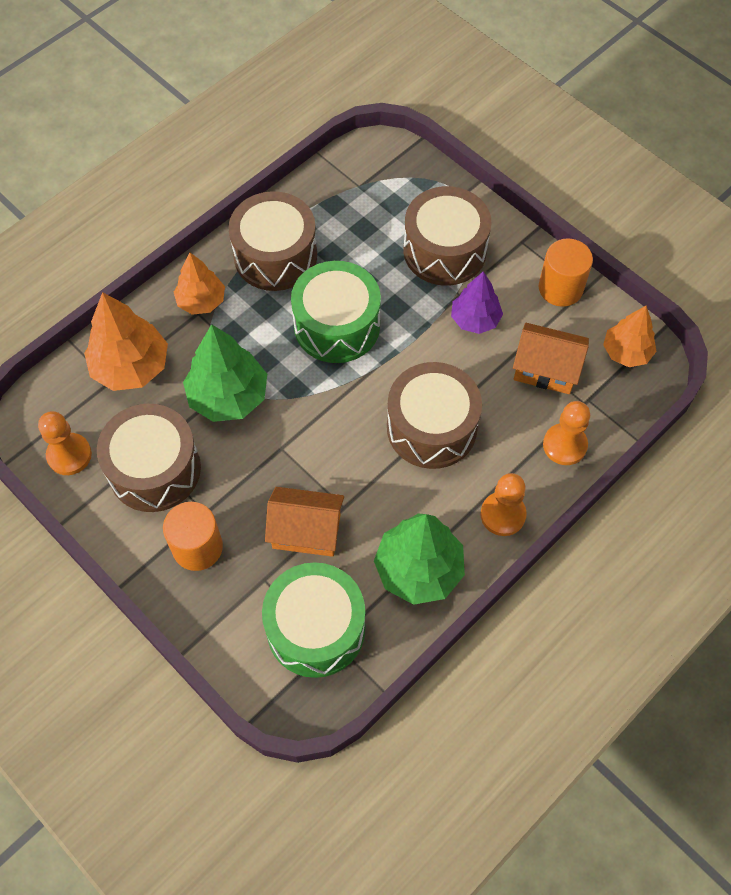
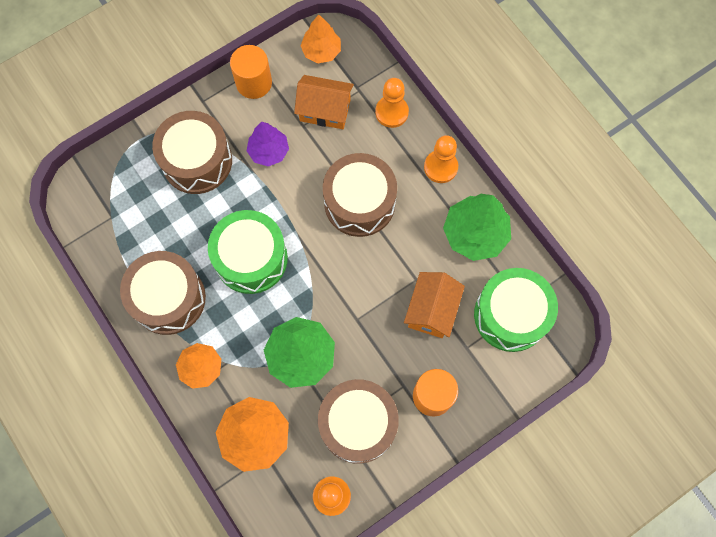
camera: 80 degrees left, 10 degrees up
(546, 369) = (325, 110): orange house -> orange house turned 75 degrees clockwise

